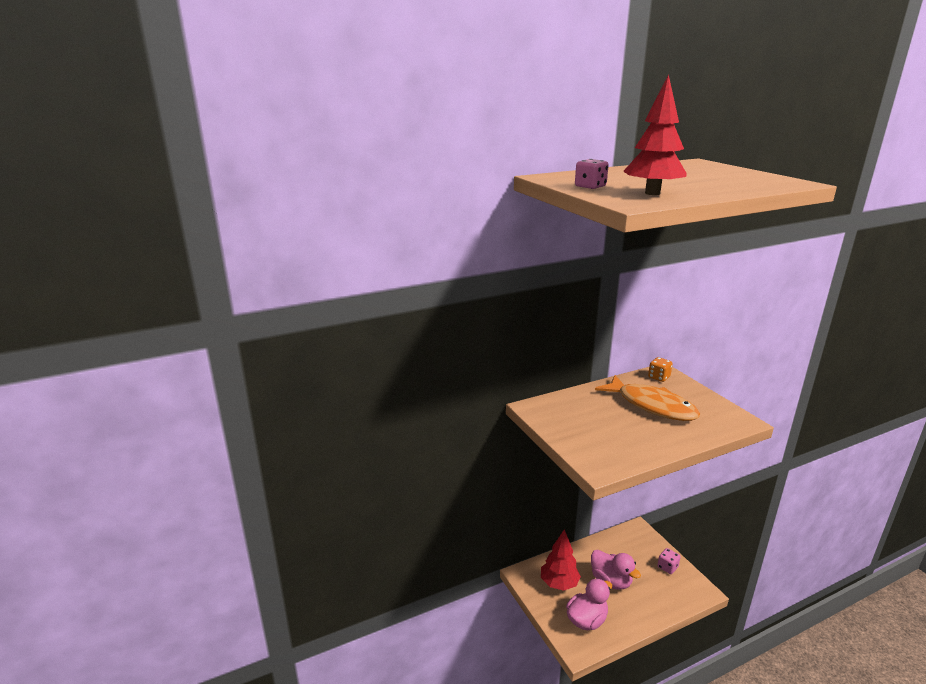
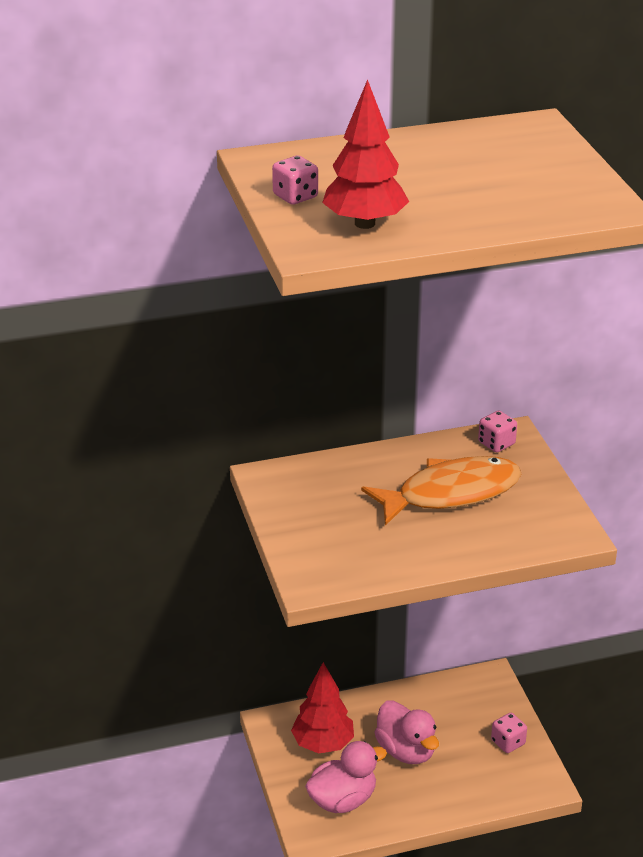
camera: 10 degrees right, 10 degrees up
(652, 406) = (451, 493): orange fish -> orange fish turned 75 degrees counterclockwise
(659, 377) = (496, 443): orange dice -> pink dice

